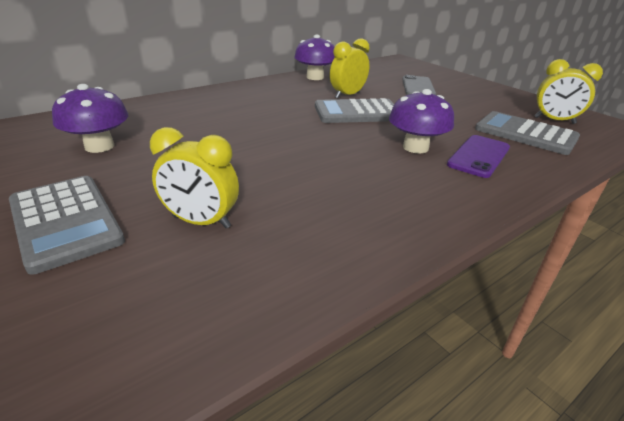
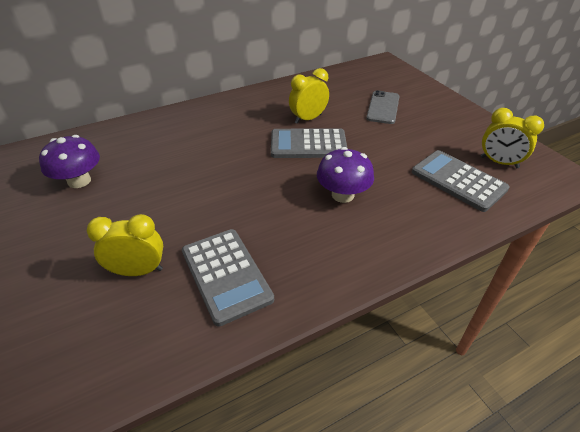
camera: 10 degrees right, 10 degrees up
(65, 221) = (43, 262): grey calculator -> grey calculator (226, 275)
(201, 222) = (138, 271): yellow clock -> yellow clock turned 150 degrees clockwise
(315, 77) = (286, 90): purple mushroom -> none
(479, 156) = (396, 209): purple phone -> none

